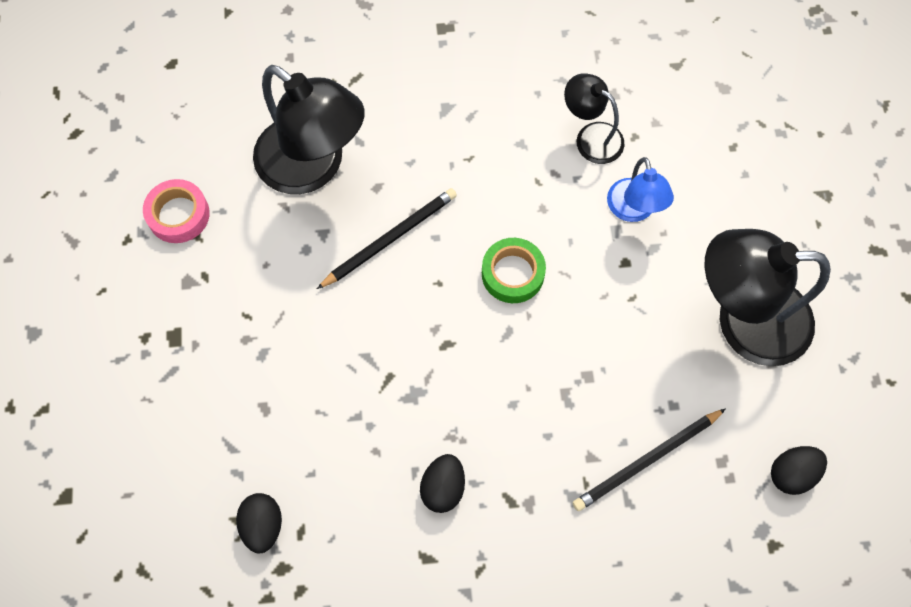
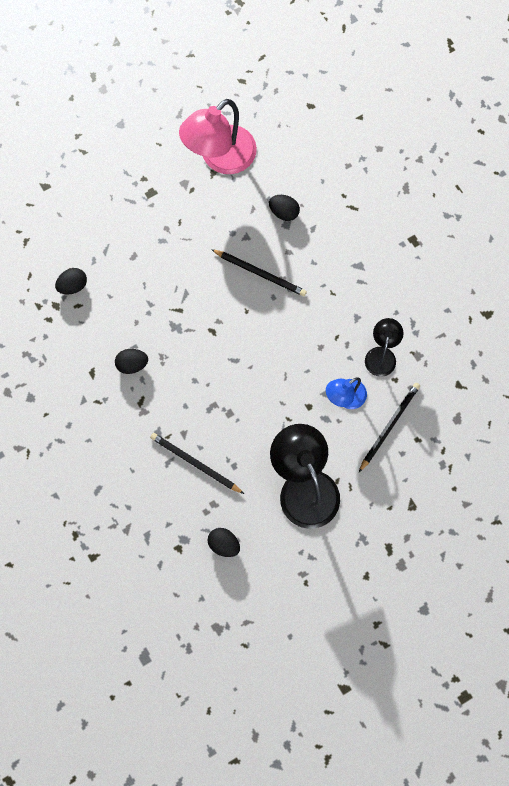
camera: 65 degrees right, 5 degrees up
(178, 215) = (220, 158): pink tape -> pink lamp
(313, 167) = (284, 212): black lamp -> black egg
(512, 274) = (271, 348): green tape -> none
(699, 172) = (389, 426): none -> black pencil

